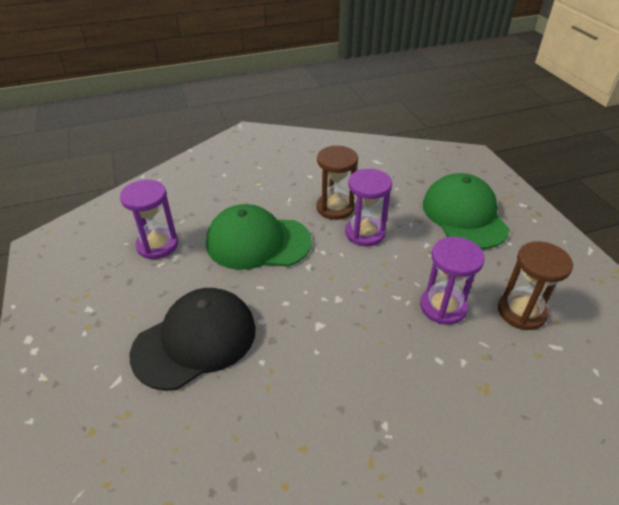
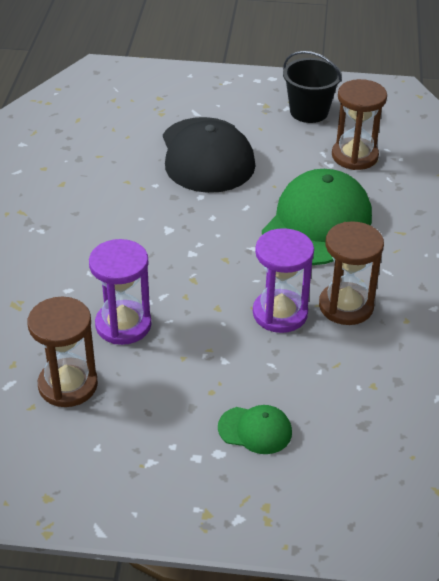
camera: 115 degrees right, 0 degrees up
(92, 291) = (309, 112): none -> black bucket
(157, 245) = (354, 156): purple hourglass -> brown hourglass
(464, 215) = (255, 430): green cap -> green cap, size x0.47

